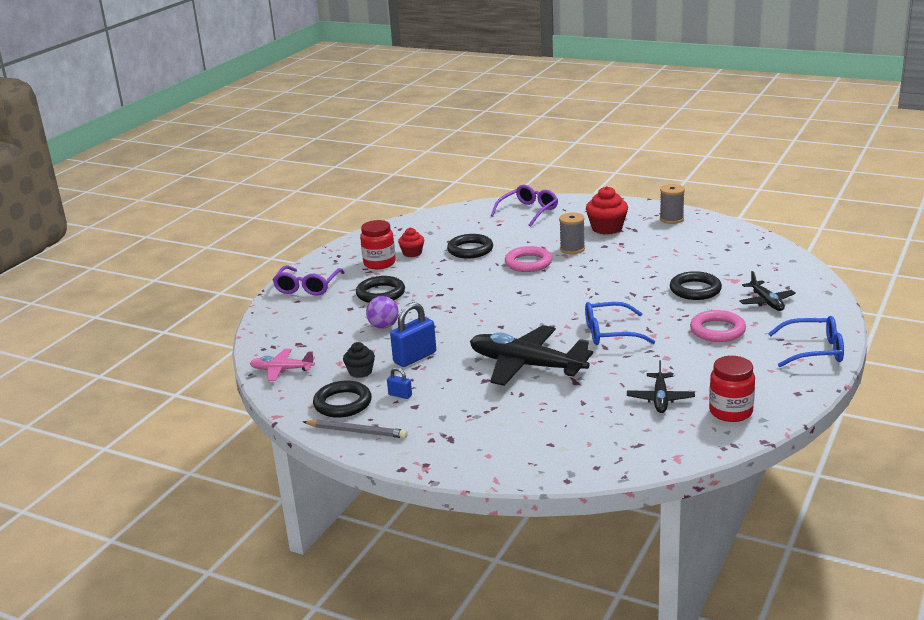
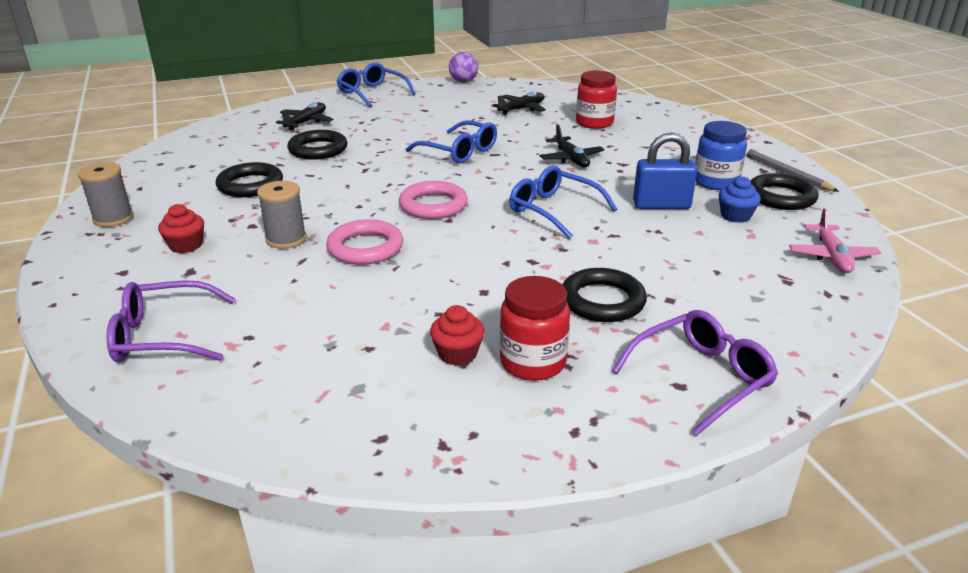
camera: 140 degrees left, 5 degrees up
(282, 370) = (831, 256): pink plane -> pink plane turned 45 degrees clockwise
(360, 372) = (735, 216): black cupcake -> blue cupcake
(383, 326) = (654, 252): purple ball -> purple ball (463, 82)
(400, 395) = (715, 182): blue padlock -> blue jar
(470, 250) = (379, 309): black ring -> black ring (250, 185)
(473, 323) = (553, 210): none -> blue glasses
(526, 365) = (571, 159): black plane -> black plane, size x0.52
(607, 228) = (186, 245): red cupcake -> red cupcake, size x0.61
(717, 330) = (387, 122): pink ring -> pink ring (433, 205)
(730, 412) = (497, 91): red jar -> red jar (594, 123)

